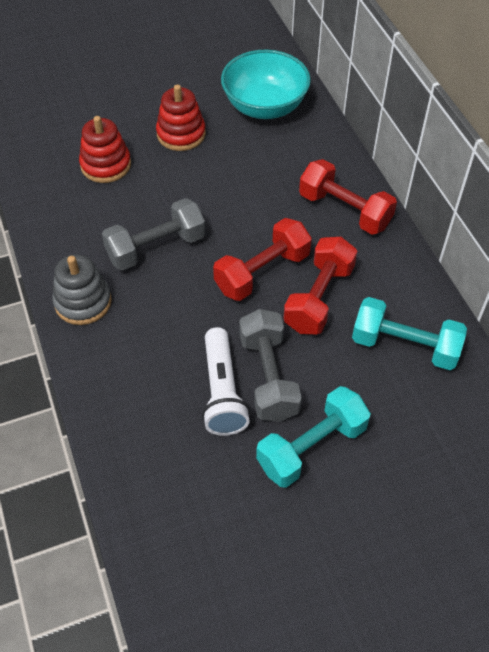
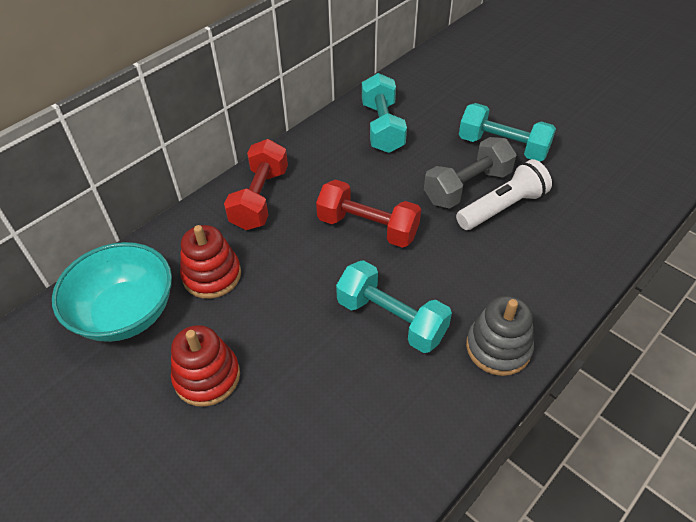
camera: 115 degrees left, 5 degrees down
(106, 165) = (298, 434): red stacking toy -> red stacking toy (212, 275)
(156, 247) = (391, 319): grey dumbbell -> turquoise dumbbell
(319, 298) = (371, 184): red dumbbell -> none

